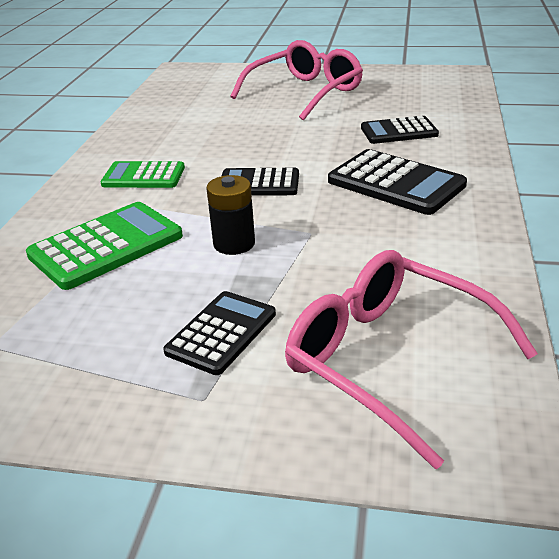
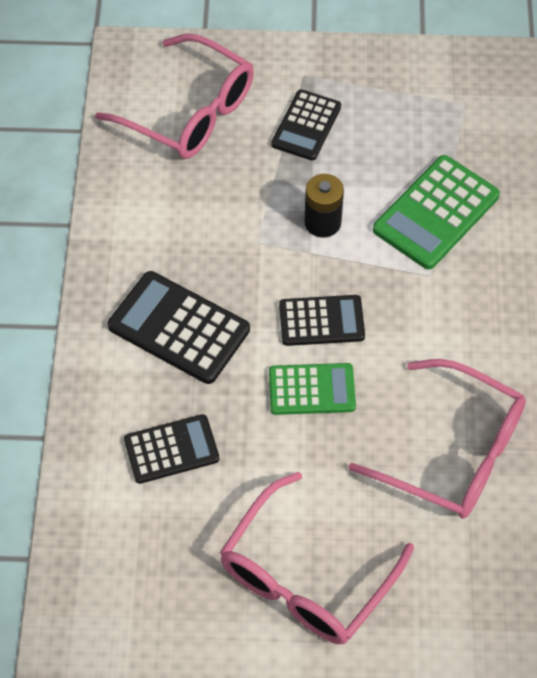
camera: 170 degrees right, 25 degrees up
(143, 176) = (452, 330): green calculator -> green calculator (312, 389)
(181, 128) = (454, 452): none -> pink glasses

